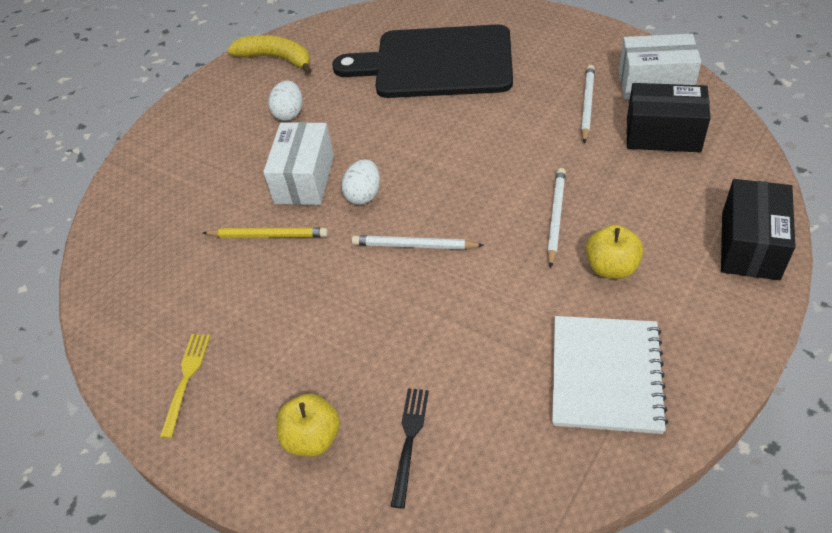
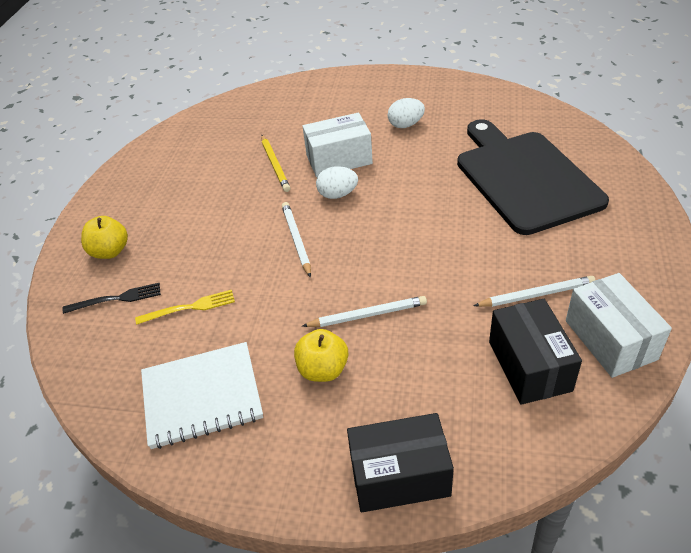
camera: 65 degrees right, 5 degrees down
(186, 379) = (142, 180): yellow fork -> yellow fork (190, 307)
(276, 58) = (465, 94): yellow banana -> none

